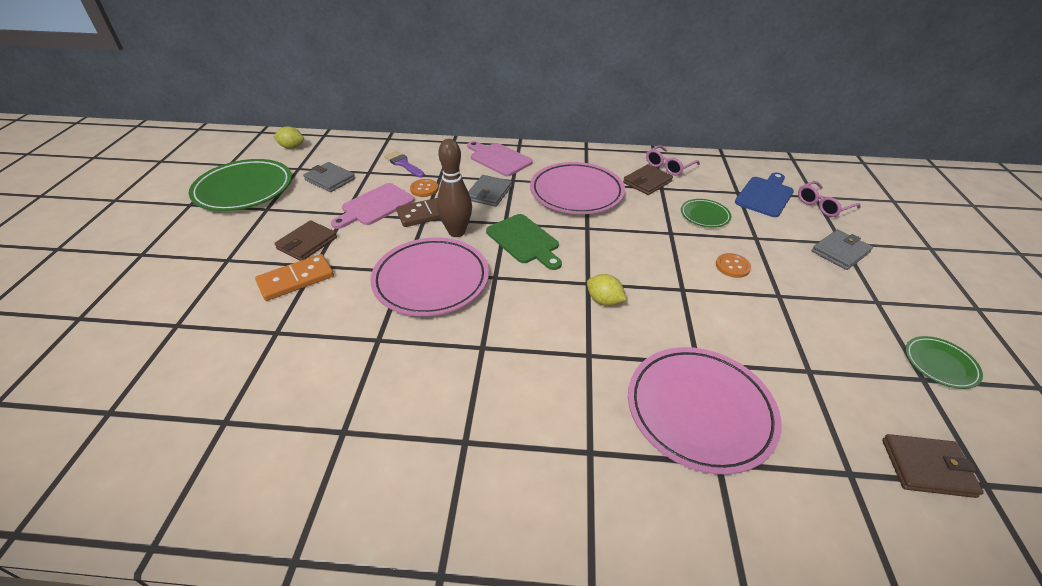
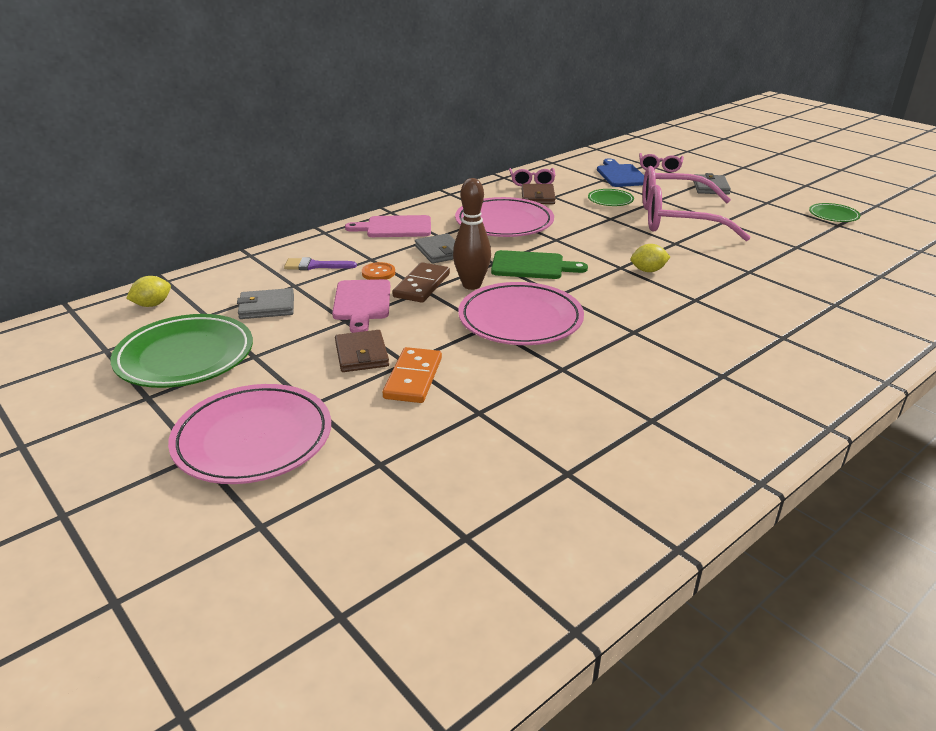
camera: 45 degrees left, 10 degrees down
(699, 411) = (789, 290): pink plate -> pink plate (253, 439)
(732, 266) = (676, 219): orange button -> pink glasses
(927, 467) = (896, 257): brown wallet -> none

